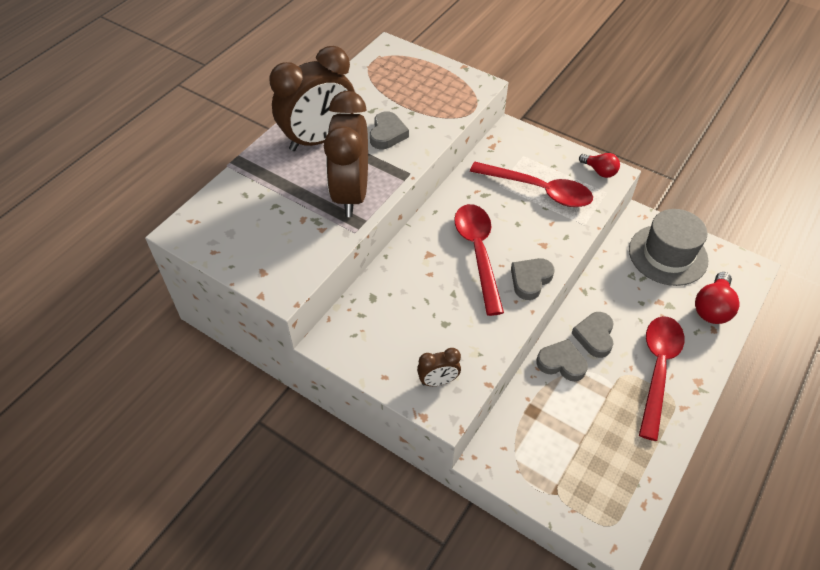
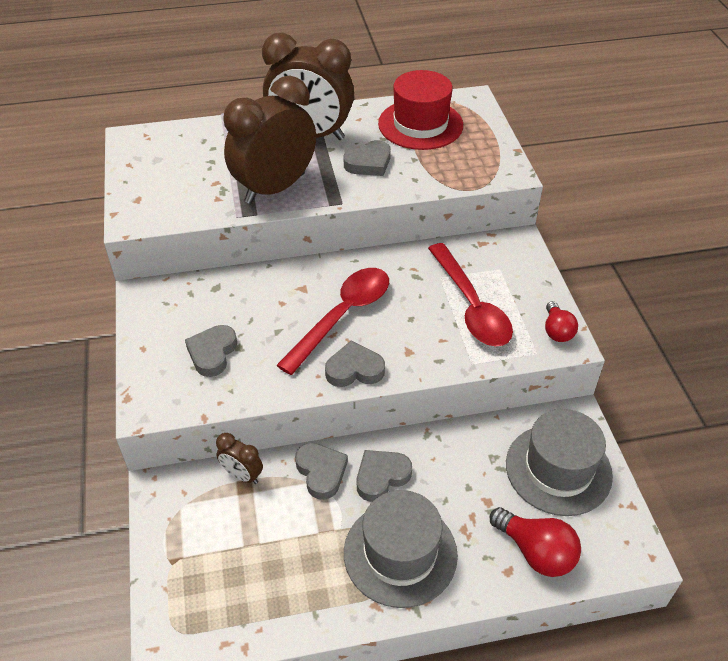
camera: 45 degrees right, 5 degrees down
(381, 85) = (420, 124): none -> red hat
(434, 341) = (212, 353): none -> grey heart
(438, 381) = (172, 383): brown clock -> brown clock (242, 475)
(658, 369) = (400, 553): red spoon -> grey hat
(712, 308) = (536, 552): red light bulb -> red light bulb turned 120 degrees counterclockwise

